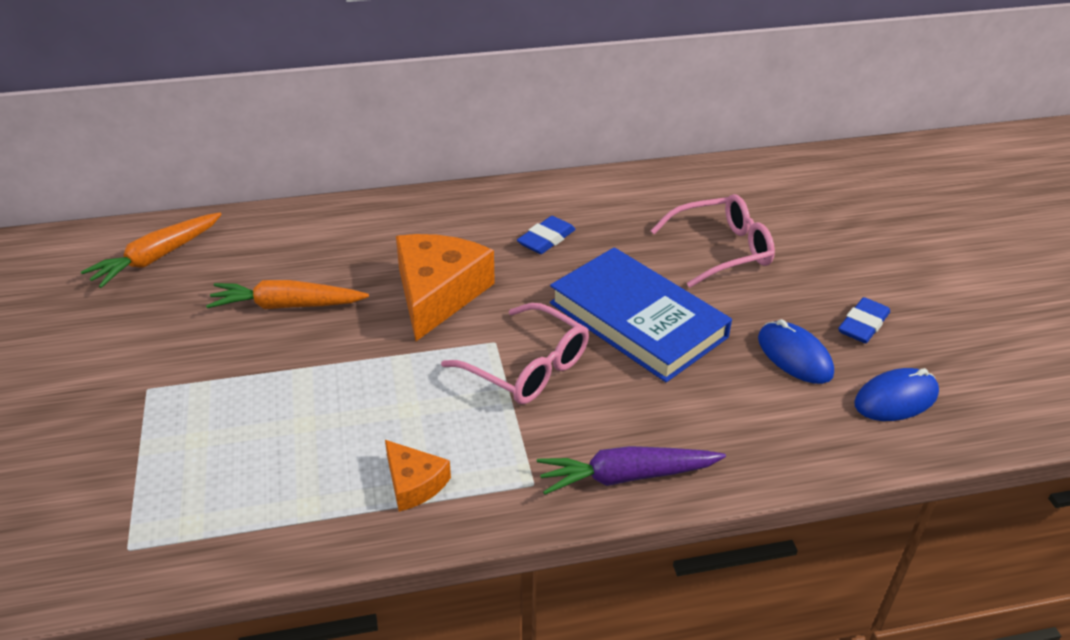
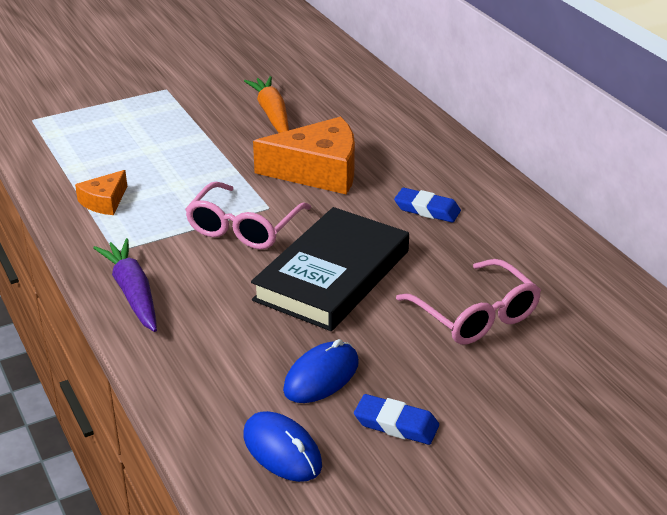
camera: 75 degrees right, 5 degrees down
(156, 258) = (301, 56): orange carrot -> none
(638, 320) = (332, 275): blue book -> black book

